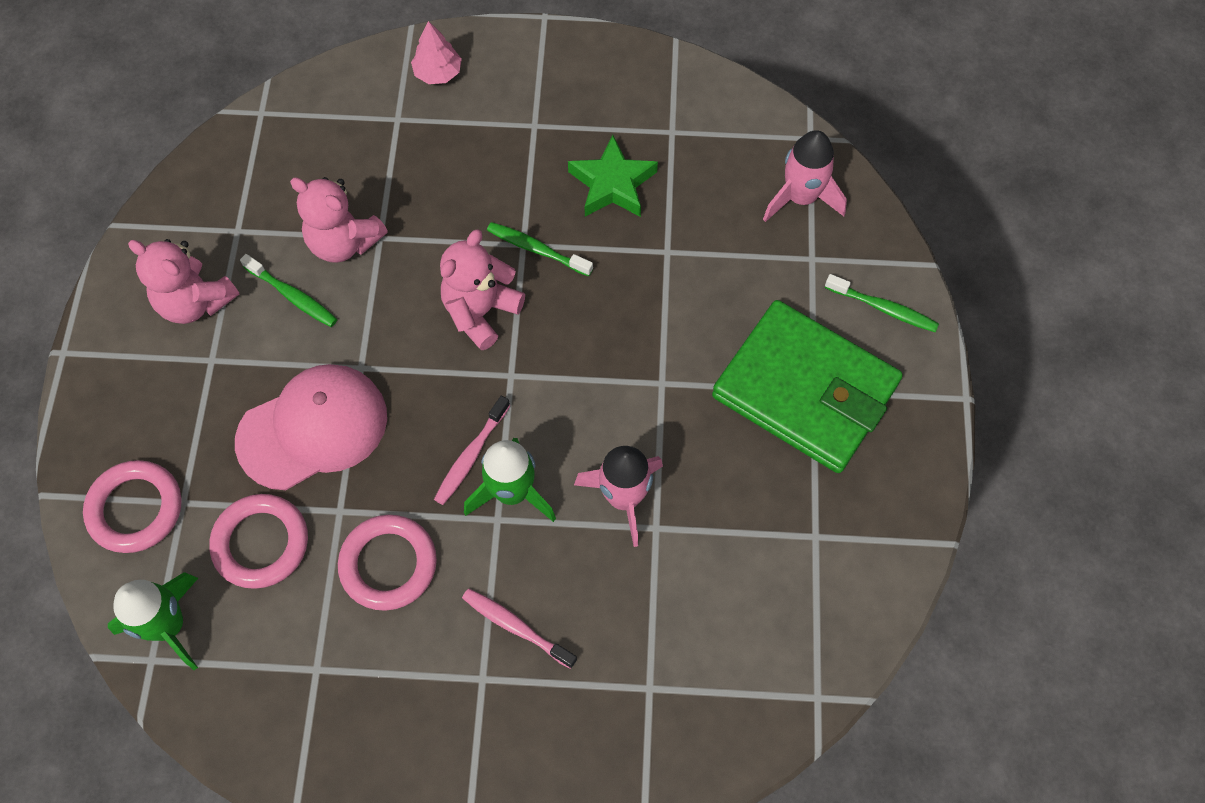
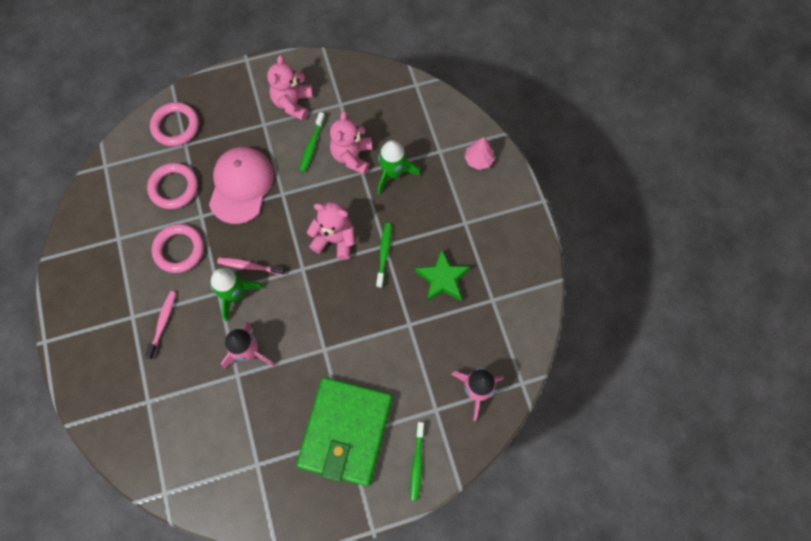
camera: 70 degrees right, 5 degrees up
(169, 625) = (123, 166): green rocket -> green rocket (393, 173)
(313, 428) = (241, 185): pink cap -> pink cap turned 120 degrees counterclockwise

